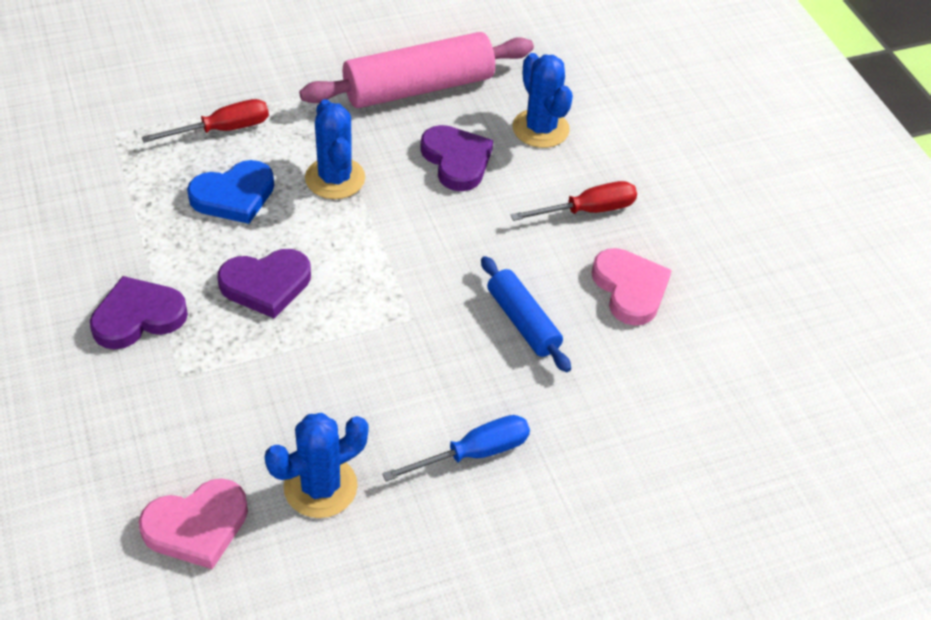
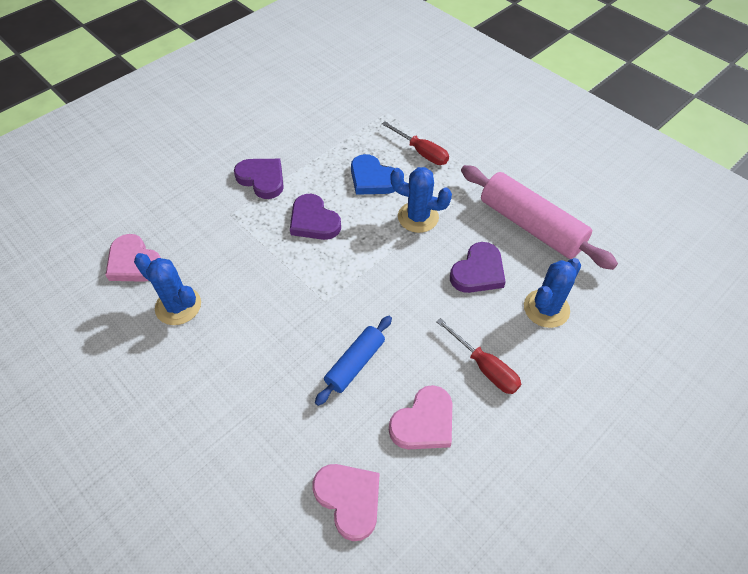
camera: 70 degrees right, 5 degrees up
(335, 178) = (418, 217): blue cactus -> blue cactus turned 60 degrees clockwise
(473, 453) = (232, 375): blue screwdriver -> none
(692, 388) = (349, 499): none -> pink heart

